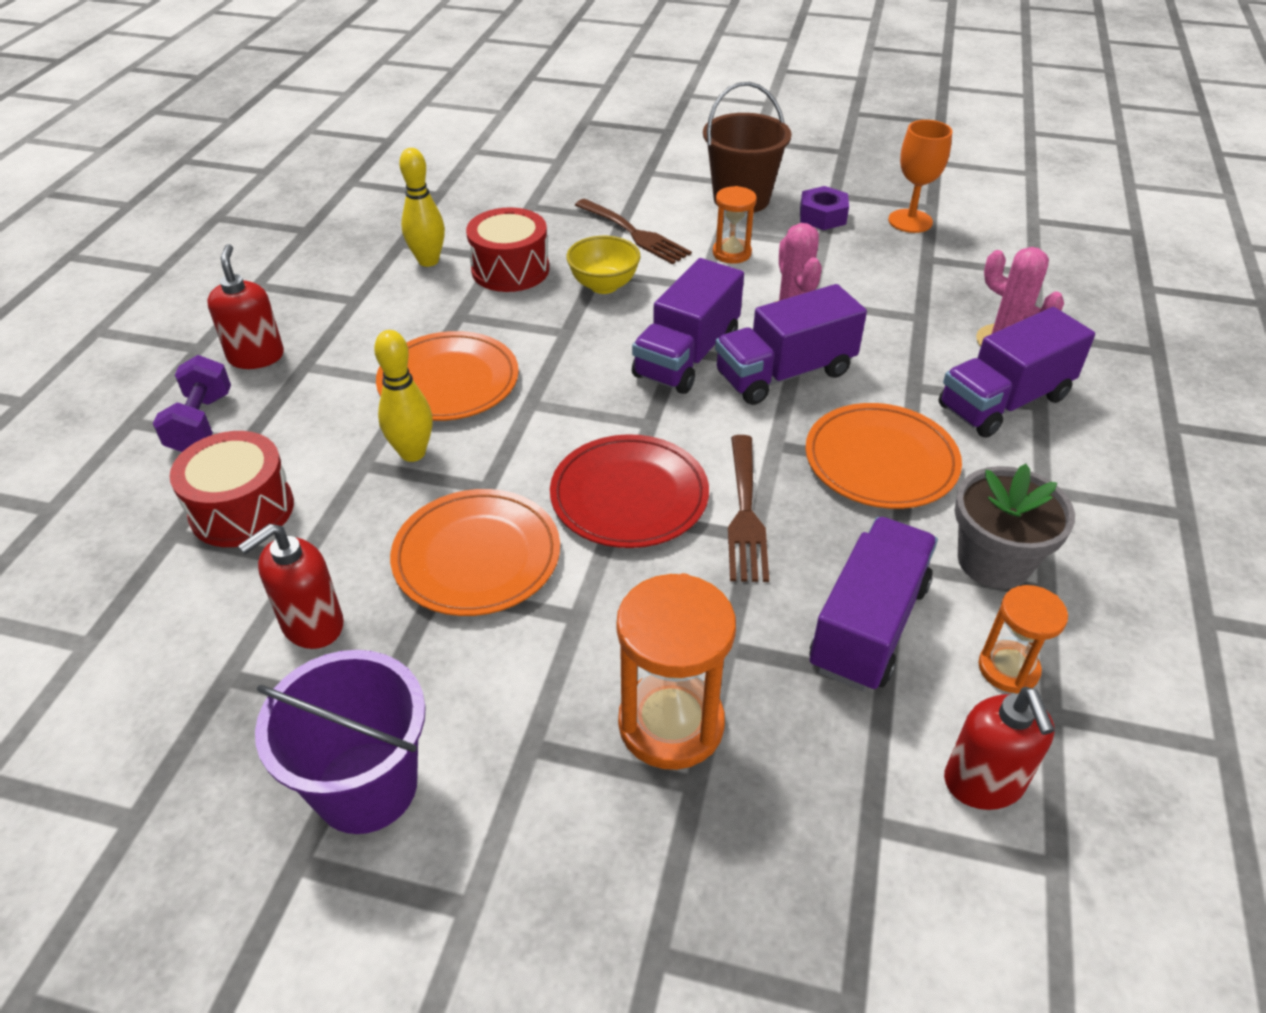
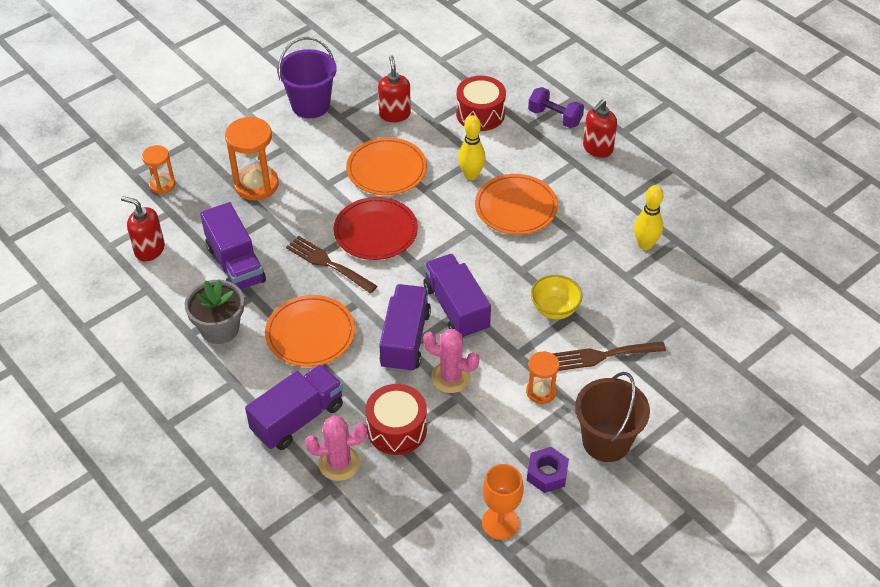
camera: 125 degrees right, 5 degrees up
(256, 356) = (597, 148): red soap dispenser -> red soap dispenser turned 105 degrees clockwise
(510, 270) = (606, 276): red drum -> red drum (397, 429)
(1004, 402) = (298, 418): purple truck -> purple truck turned 45 degrees clockwise
(1008, 669) = (175, 291): orange hourglass -> orange hourglass (162, 184)

